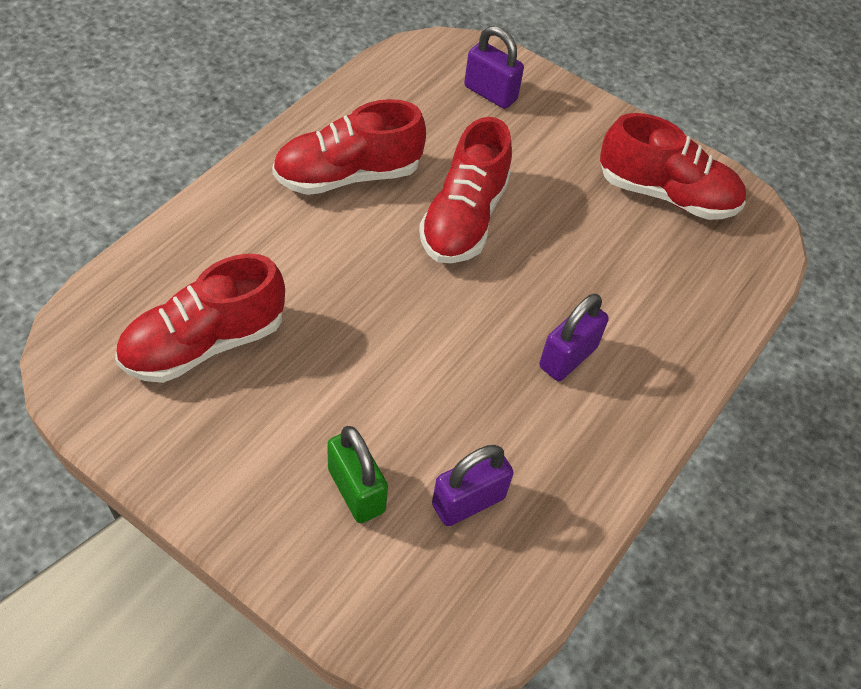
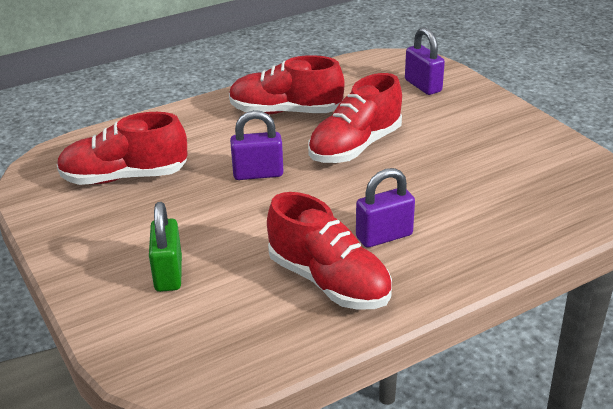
camera: 30 degrees right, 20 degrees down
(468, 501) = (246, 300): purple padlock -> purple padlock (258, 174)
(666, 194) = (533, 160): red shoe -> red shoe (329, 282)

